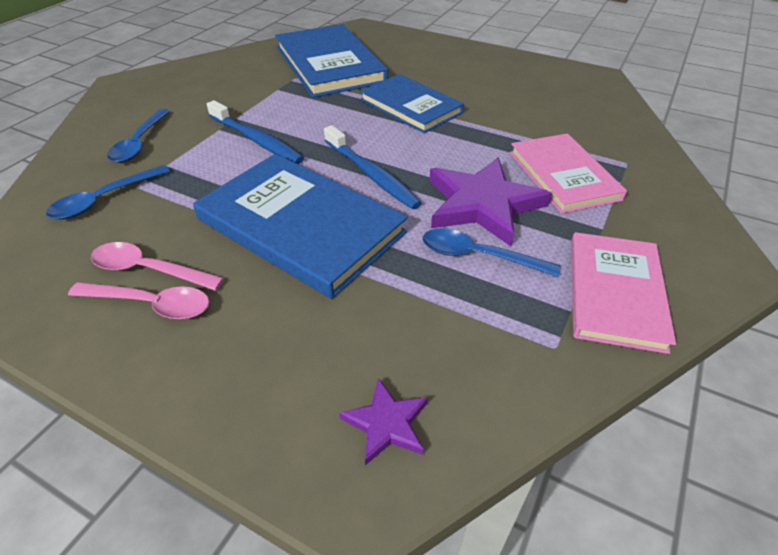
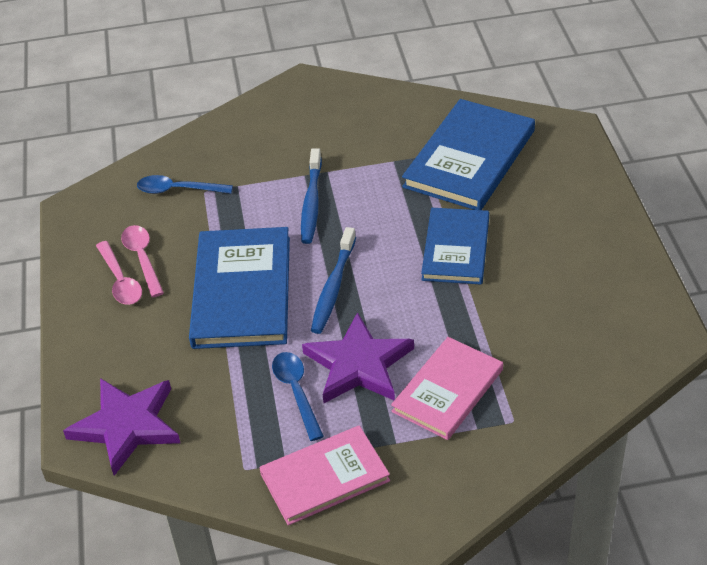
camera: 55 degrees right, 0 degrees up
(140, 143) = (246, 154): blue spoon -> none
(386, 423) = (127, 426): purple star -> purple star, size x2.01

